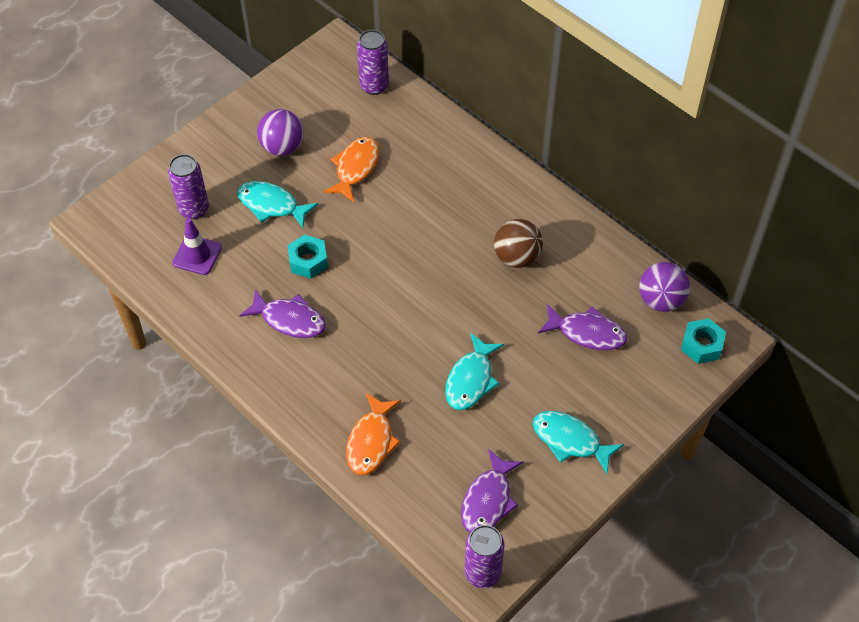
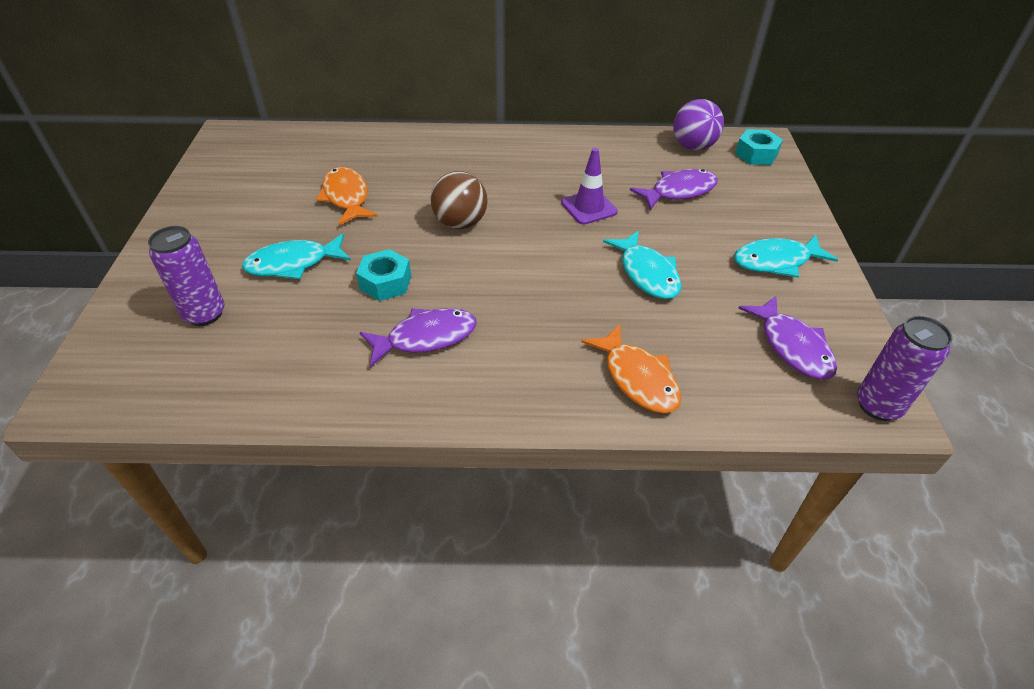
camera: 45 degrees left, 10 degrees down
(197, 255) = (253, 349): purple traffic cone -> purple traffic cone (589, 207)
(282, 147) = (253, 219): purple ball -> none
(374, 86) = (296, 142): purple can -> none
(517, 257) = (561, 179): brown ball -> brown ball (460, 223)

